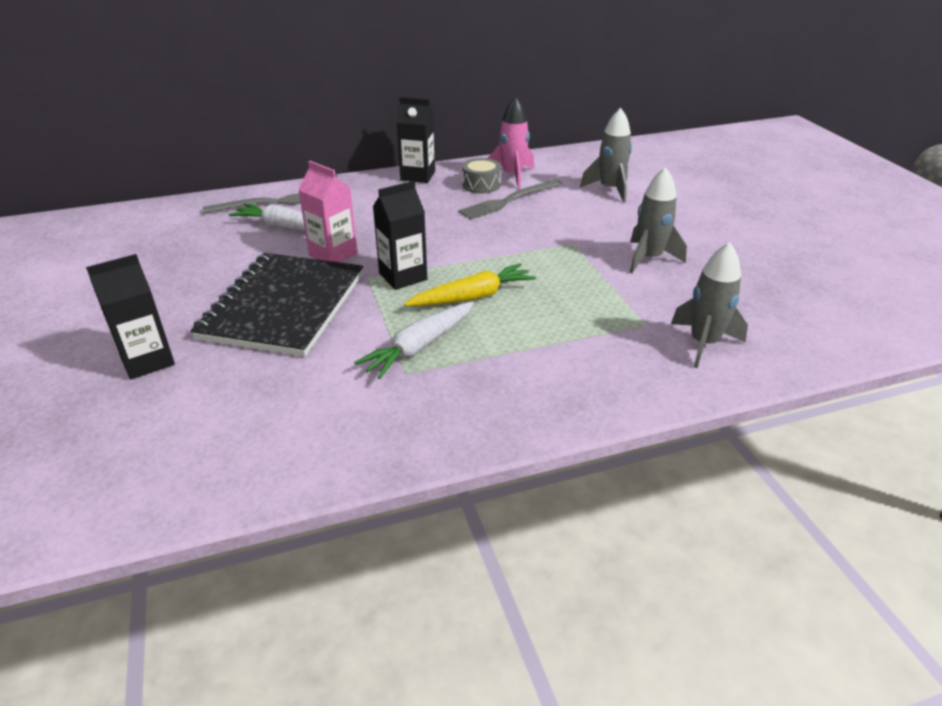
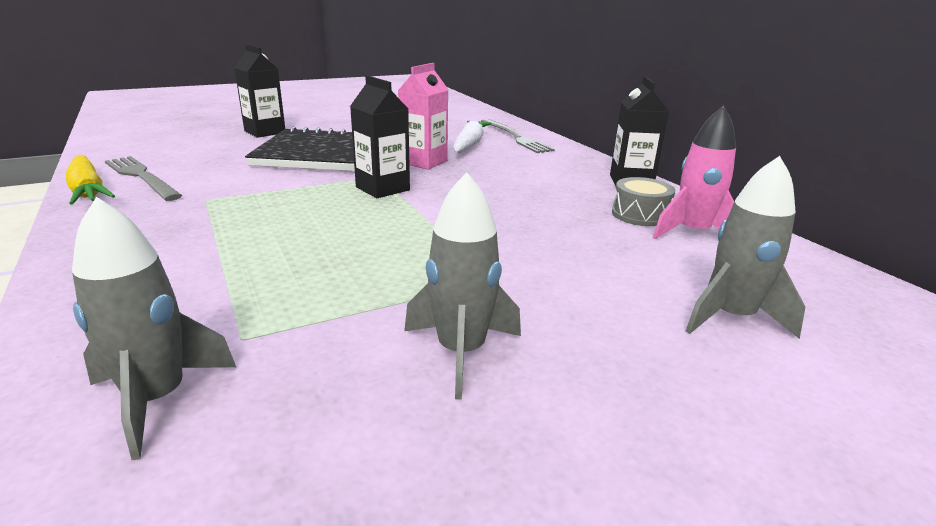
camera: 80 degrees right, 10 degrees down
(419, 347) = (246, 202): white carrot -> none
(473, 297) = (339, 220): yellow carrot -> yellow carrot (88, 190)
(509, 200) = (605, 232): grey fork -> grey fork (141, 177)

